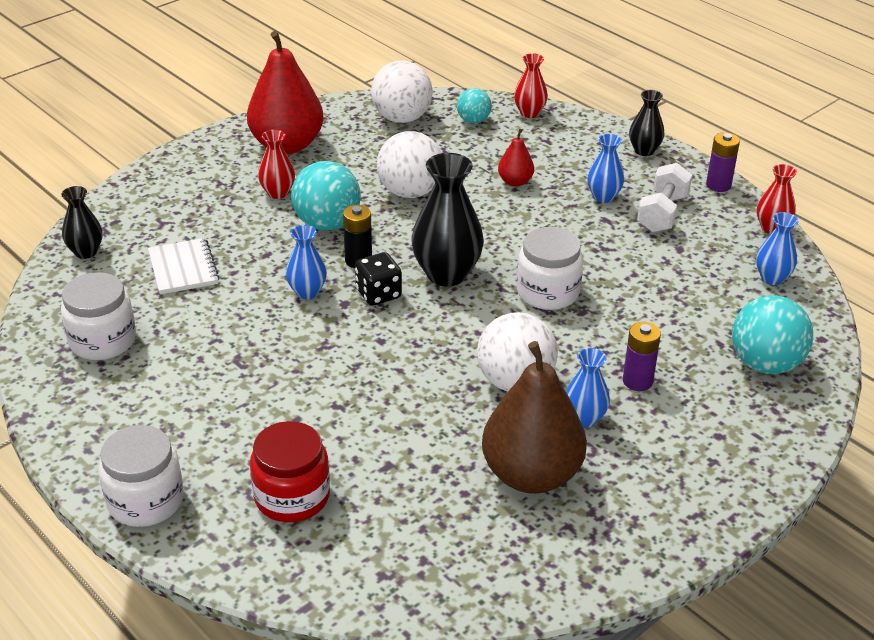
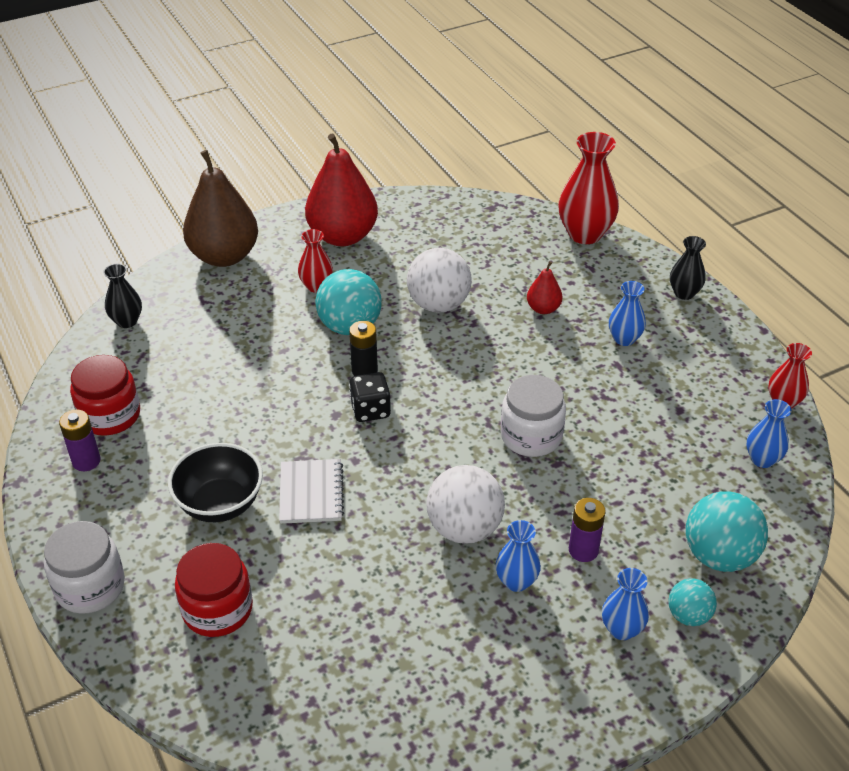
camera: 15 degrees right, 5 degrees up
(102, 341) = (110, 415): white jar -> red jar
(183, 268) = (205, 352): white notebook -> white notebook (311, 493)
(256, 402) = (220, 504): none -> black bowl
(307, 292) = (306, 396): blue vase -> blue vase (621, 629)
(402, 118) = (459, 222): white ball -> none
(446, 274) = (441, 399): black vase -> none
(473, 120) = (527, 235): turquoise ball -> turquoise ball (688, 615)
(529, 113) = (585, 234): red vase -> red vase, size x1.79
(531, 474) = (444, 632): brown pear -> brown pear (224, 256)
(662, 213) = (676, 367): white dumbbell -> none
(718, 185) = (746, 344): purple battery -> purple battery (86, 461)

